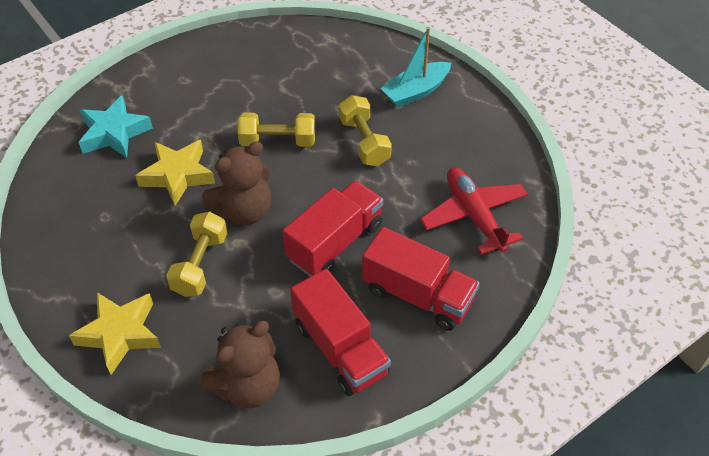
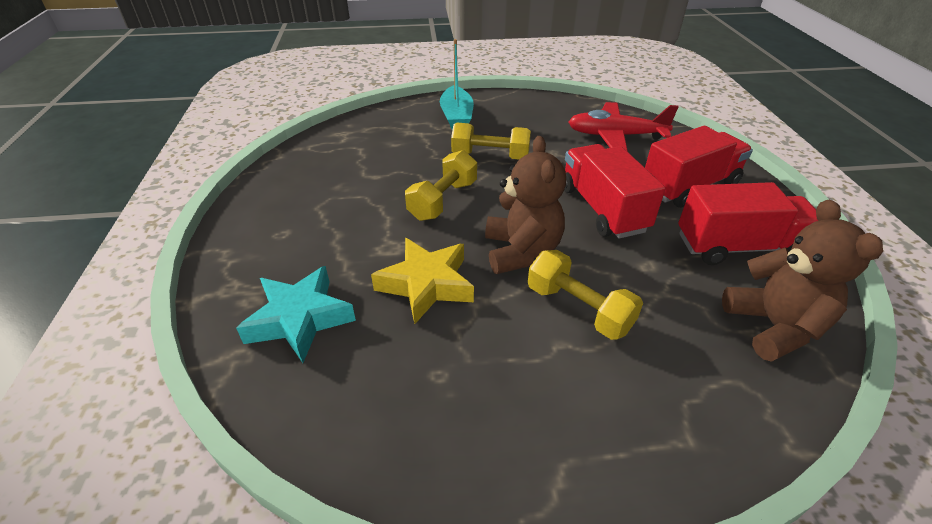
camera: 60 degrees left, 10 degrees down
(120, 334) = (658, 422): yellow star -> none

